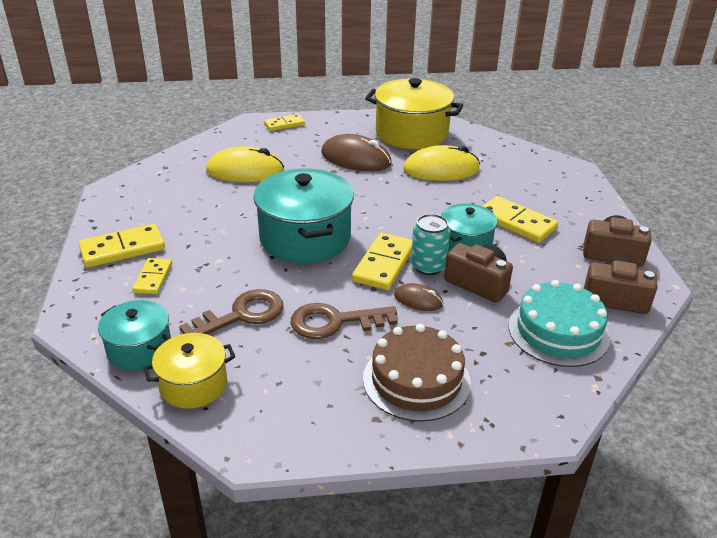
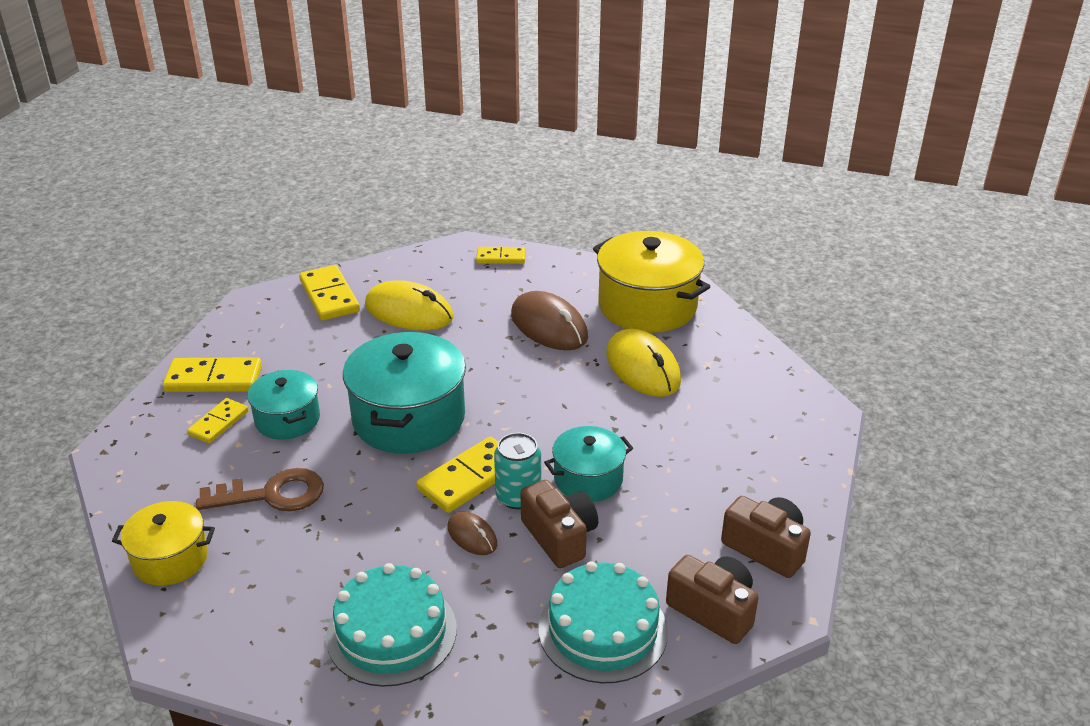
camera: 25 degrees right, 0 degrees up
(139, 349) = (149, 502): turquoise pot -> turquoise pot (287, 419)
(334, 322) = (360, 534): brown key -> none
(416, 380) = (391, 632): brown cake -> turquoise cake
(441, 169) = (642, 368): yellow mouse -> yellow mouse turned 45 degrees clockwise
(516, 222) = (677, 468): yellow domino -> yellow domino (329, 296)

